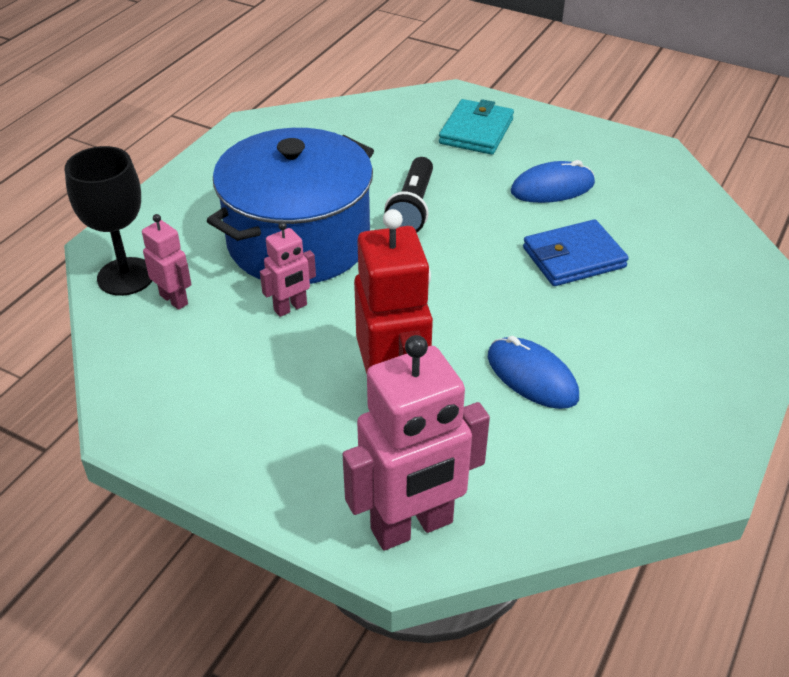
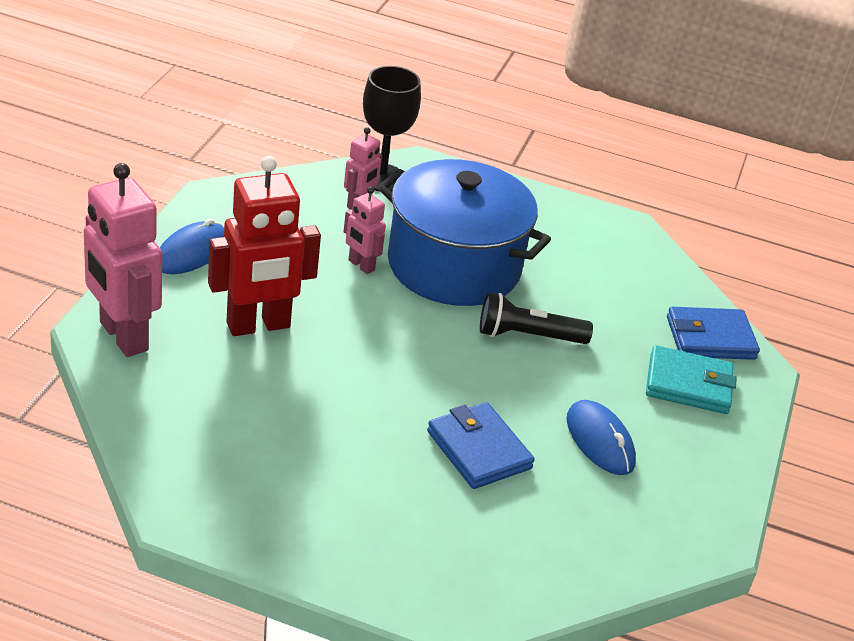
camera: 75 degrees right, 5 degrees down
(415, 110) = (710, 338): none -> blue wallet
(532, 377) = (296, 410): blue mouse -> blue mouse (192, 253)

